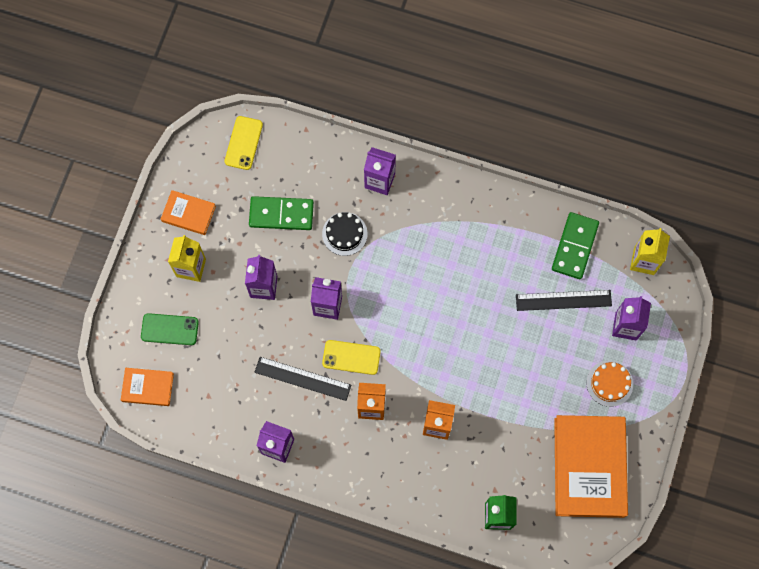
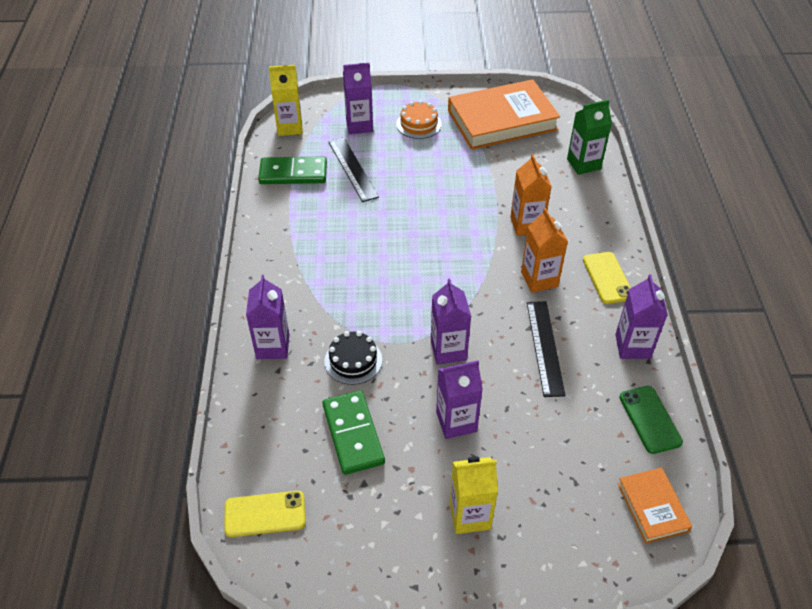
camera: 110 degrees left, 25 degrees down
(169, 329) = (564, 510): green phone -> green phone (650, 419)
(188, 214) = (394, 547): orange book -> none
(351, 357) = (496, 311): yellow phone -> yellow phone (607, 278)

